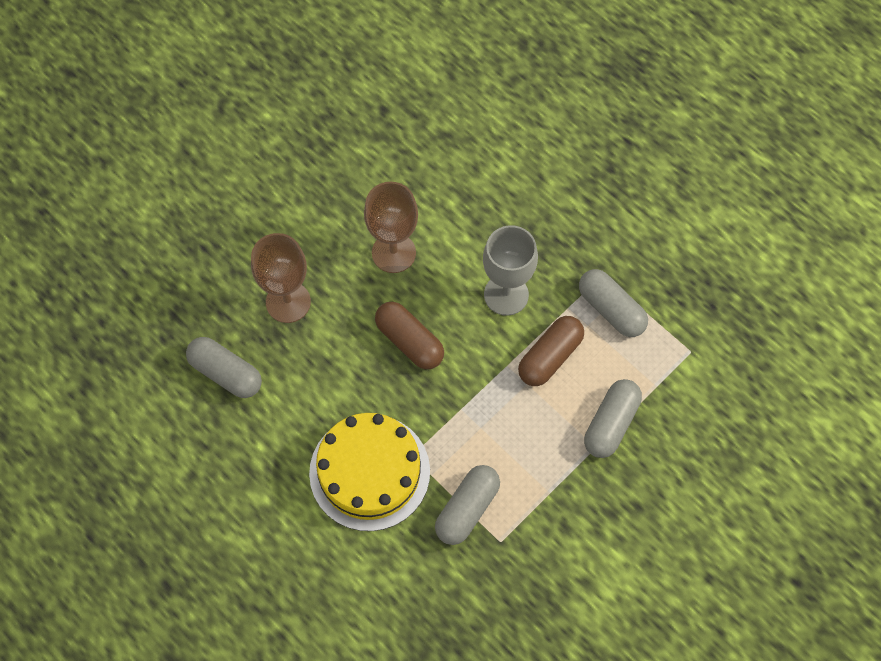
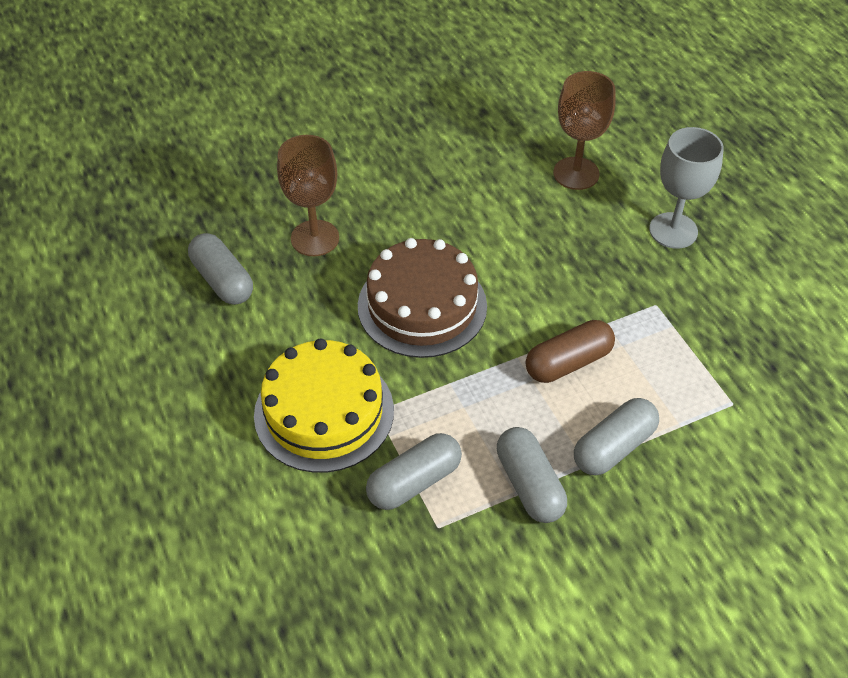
camera: 20 degrees right, 15 degrees down
(393, 253) = (440, 226): brown goblet -> brown goblet (576, 173)
(409, 341) = (422, 306): brown capsule -> brown cake
(506, 295) = (543, 293): grey goblet -> grey goblet (673, 230)
(611, 309) = (654, 338): grey capsule -> grey capsule (529, 485)

